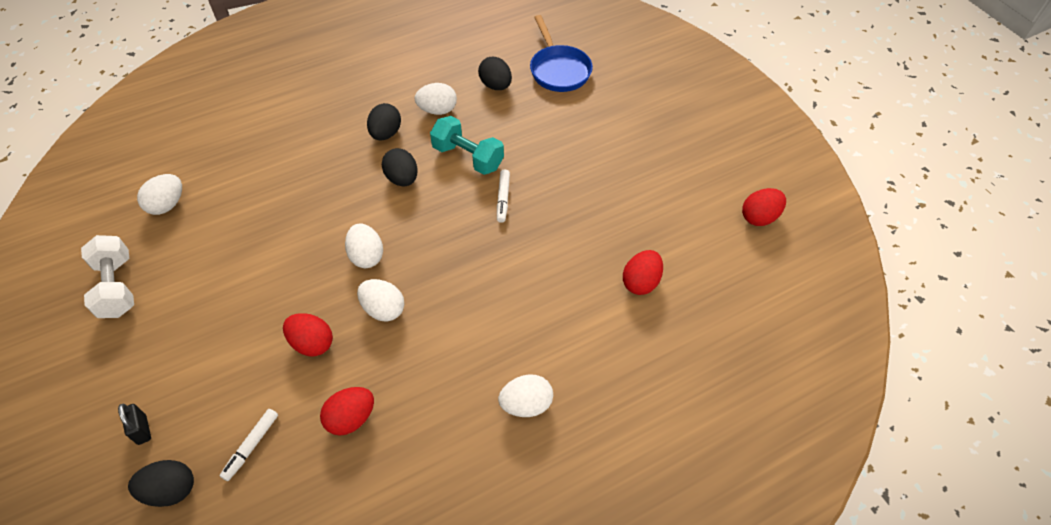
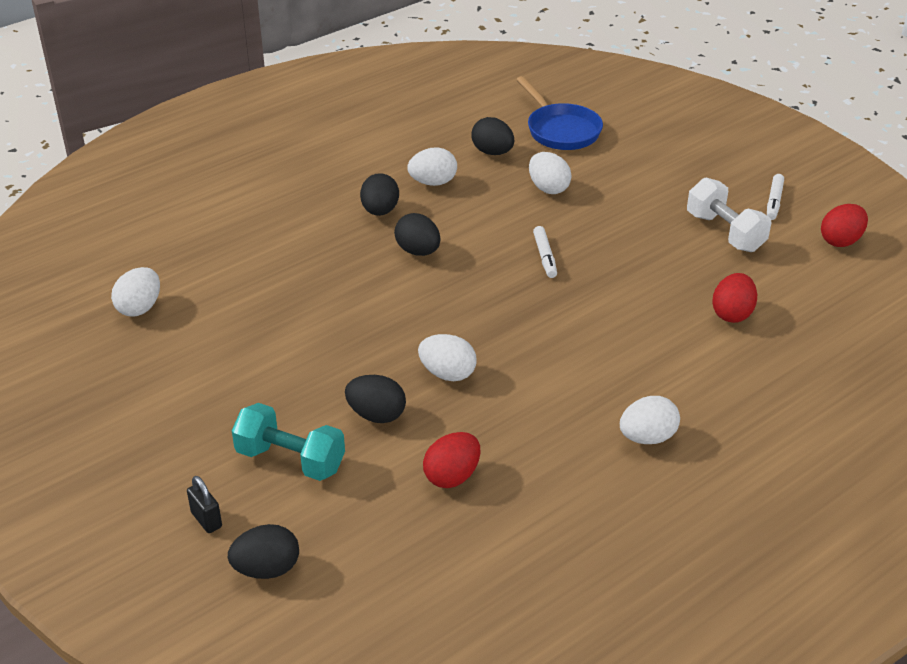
camera: 10 degrees left, 15 degrees down
(117, 287) = (113, 393): white dumbbell -> white dumbbell (725, 232)
(251, 446) = (345, 517): white marker -> white marker (774, 201)
(312, 343) = (376, 415): red egg -> black egg
(366, 256) = (406, 327): white egg -> white egg (548, 188)
(468, 157) = (487, 223): turquoise dumbbell -> turquoise dumbbell (290, 460)

